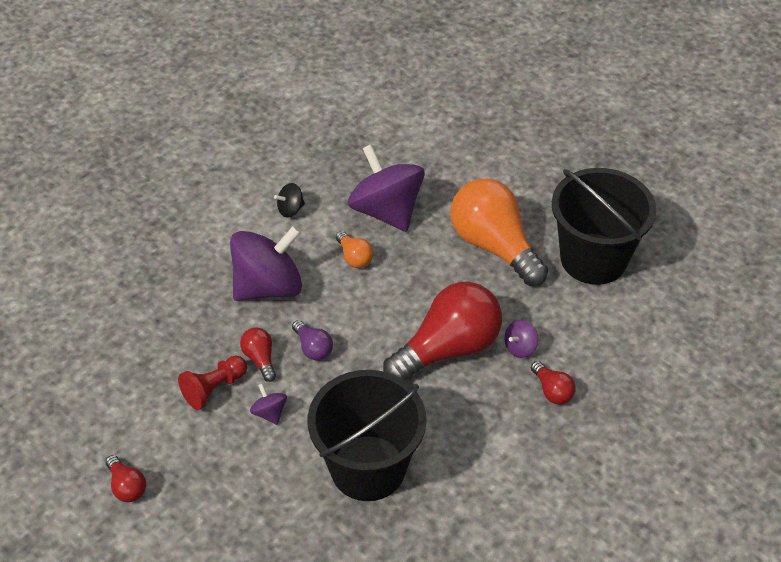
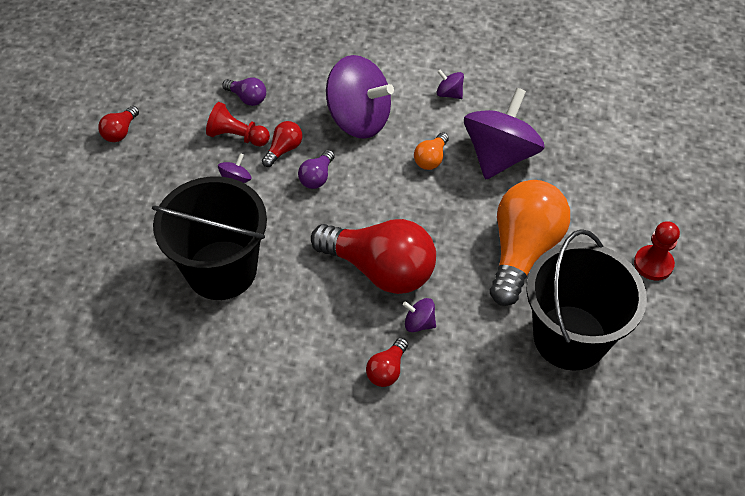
camera: 60 degrees right, 5 degrees up
(170, 360) = (247, 98): none -> purple light bulb
(290, 209) = (449, 93): black spinning top -> purple spinning top
(559, 175) = (653, 264): none -> red pawn

